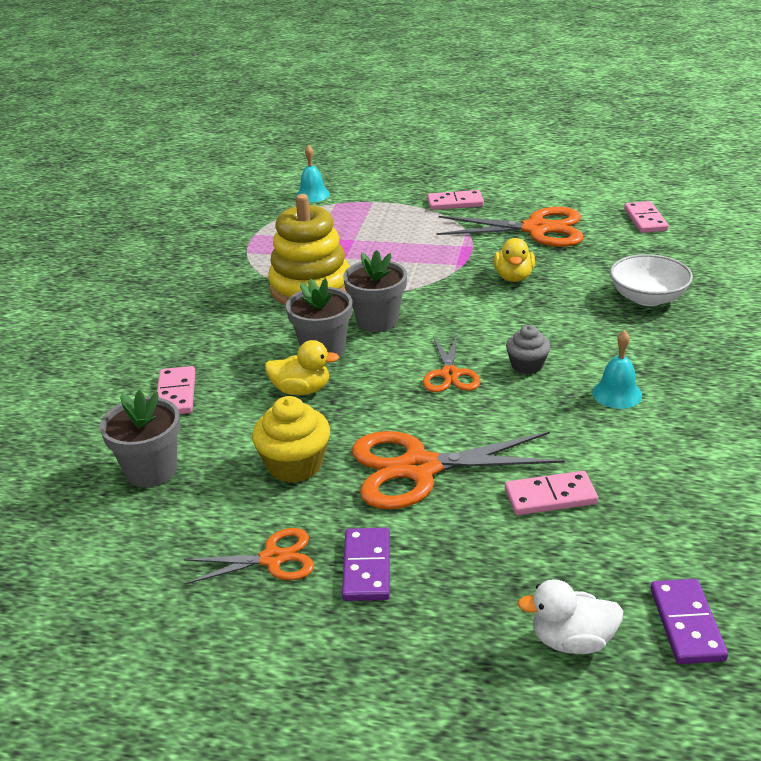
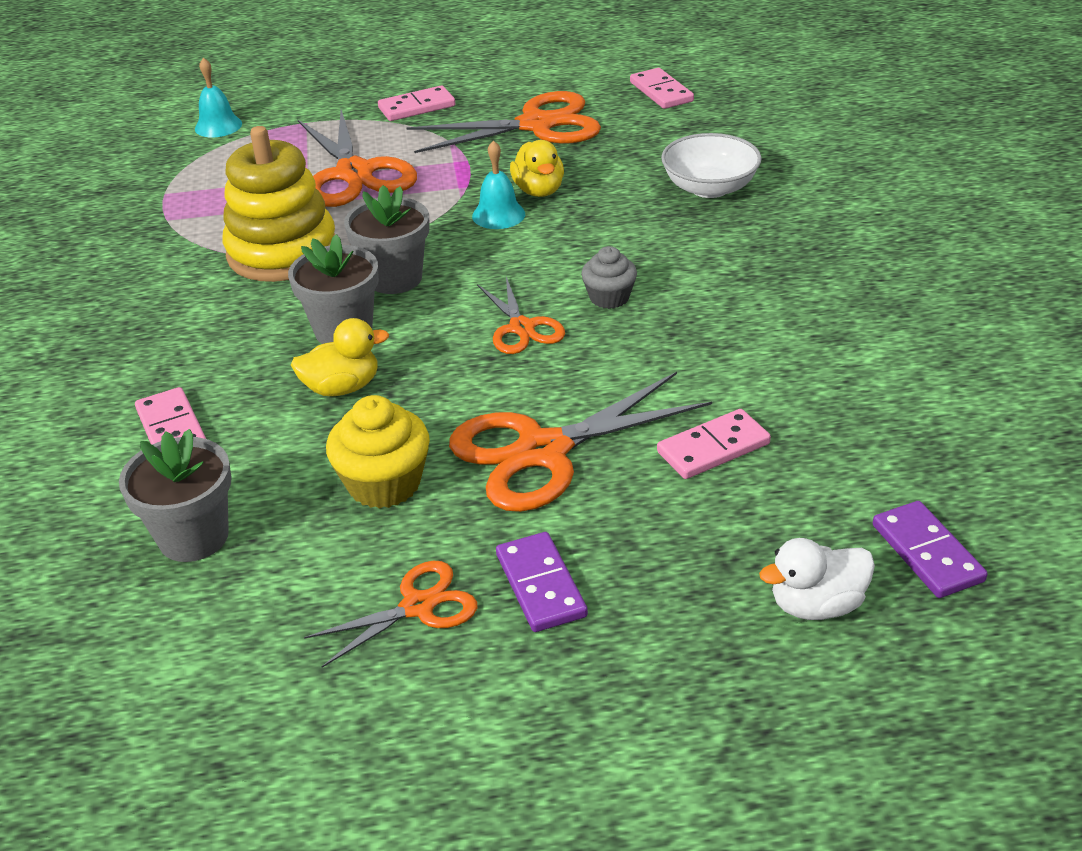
camera: 20 degrees left, 5 degrees up
(387, 242) = (354, 173): none -> orange scissors
(617, 394) = (729, 310): turquoise bell -> turquoise bell (498, 215)

